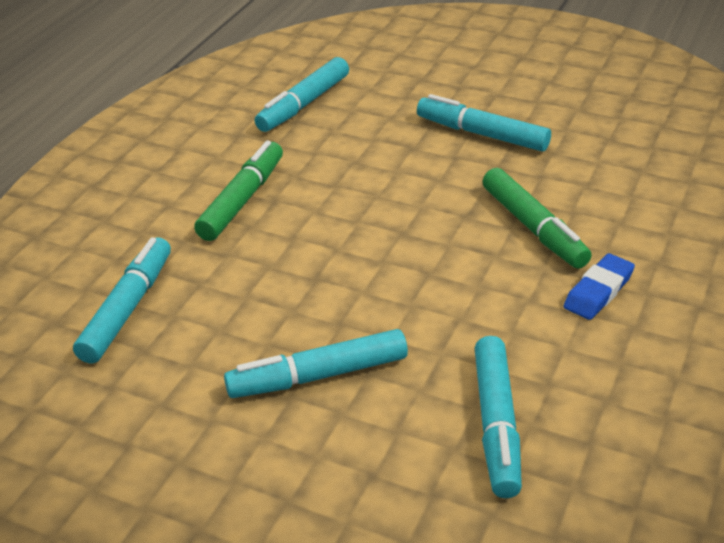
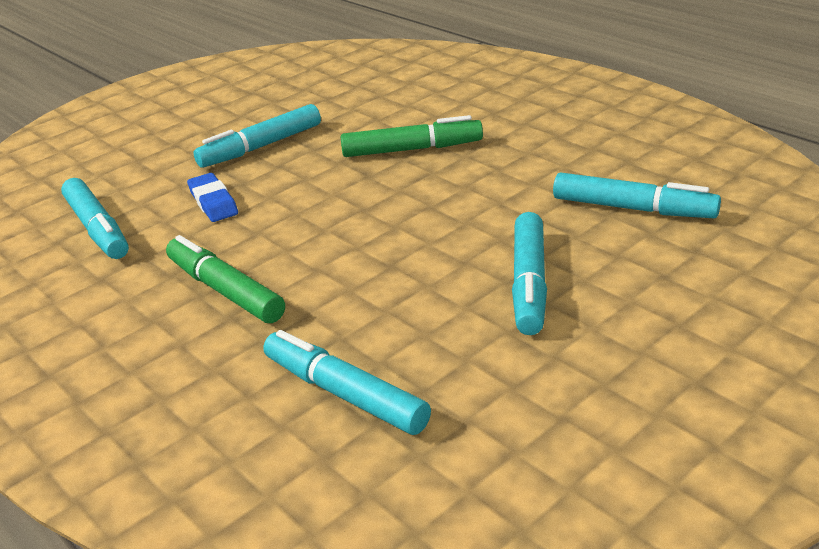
camera: 65 degrees left, 5 degrees down
(598, 291) = (510, 140): blue eraser -> blue eraser (213, 202)

